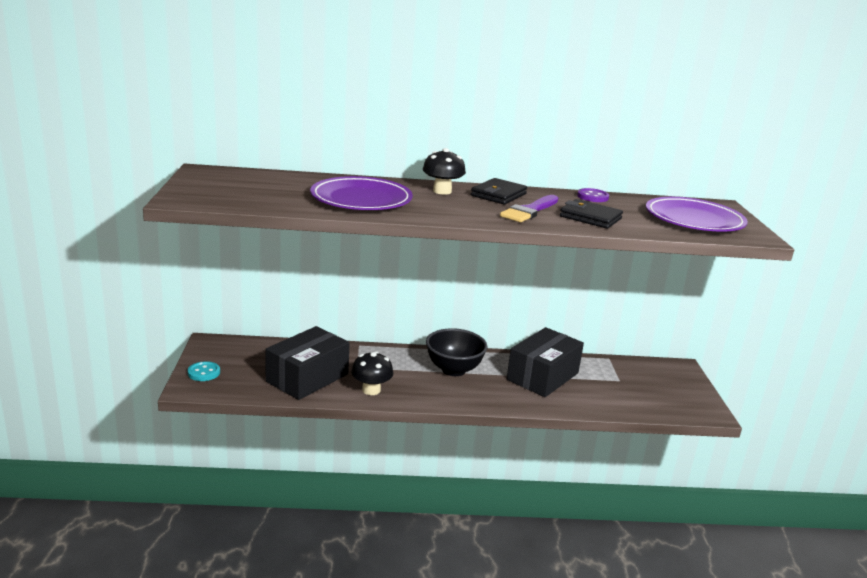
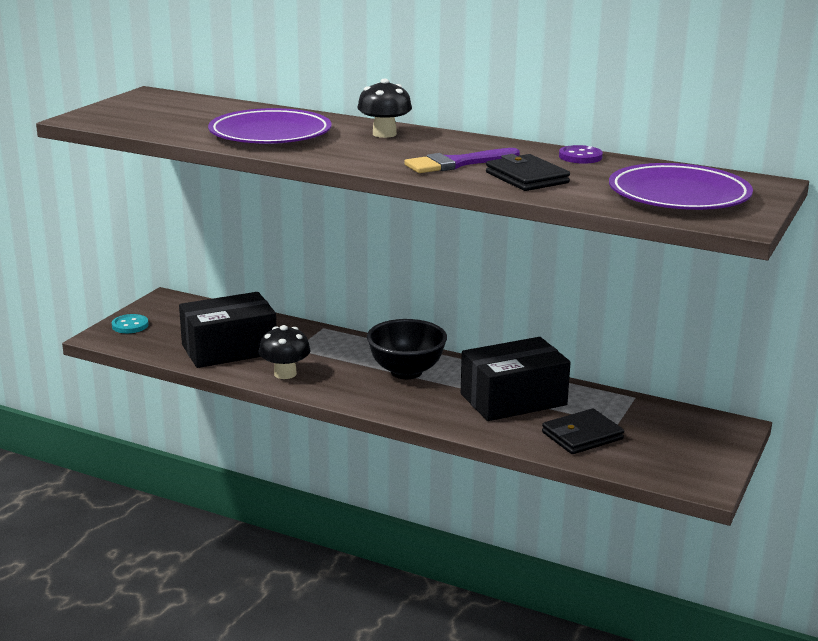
camera: 30 degrees right, 0 degrees up
(498, 195) = (451, 143): black wallet -> black wallet (582, 436)

